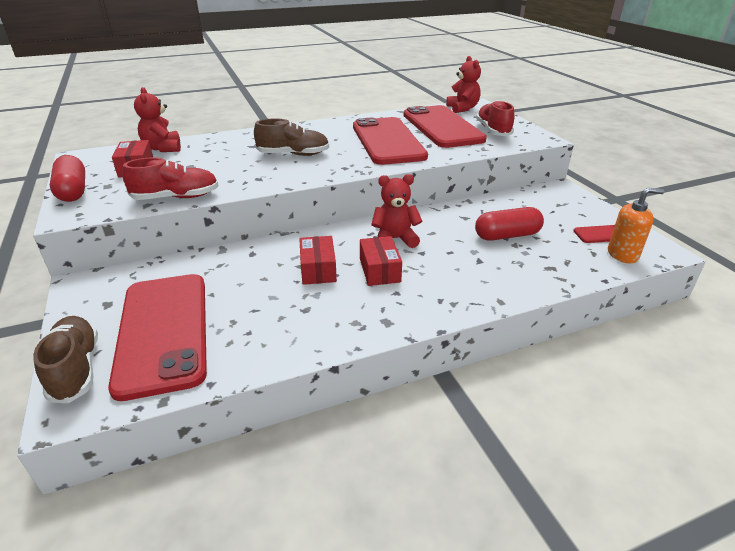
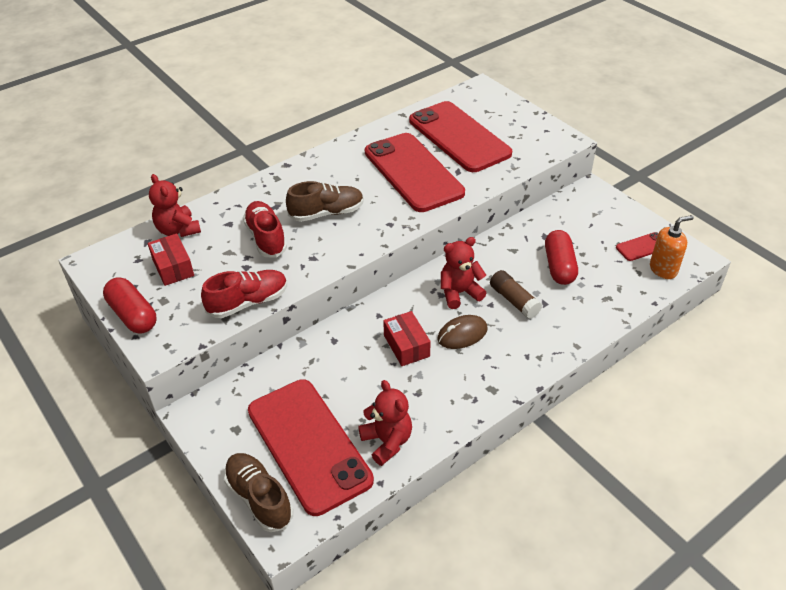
camera: 15 degrees left, 10 degrees up
(380, 270) = (462, 334): red box -> brown mouse
(447, 253) = (514, 301): none -> brown glue stick
(462, 108) = (467, 98): red teddy bear -> red teddy bear (387, 441)
(493, 131) = (513, 134): red shoe -> red shoe (266, 238)
(507, 235) = (559, 266): red capsule -> red capsule turned 60 degrees counterclockwise

